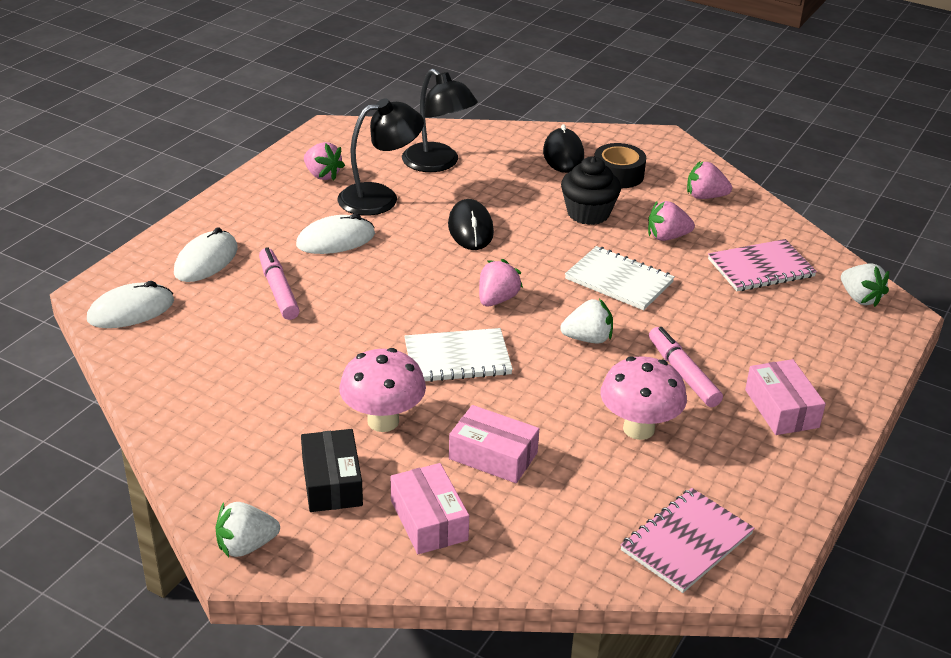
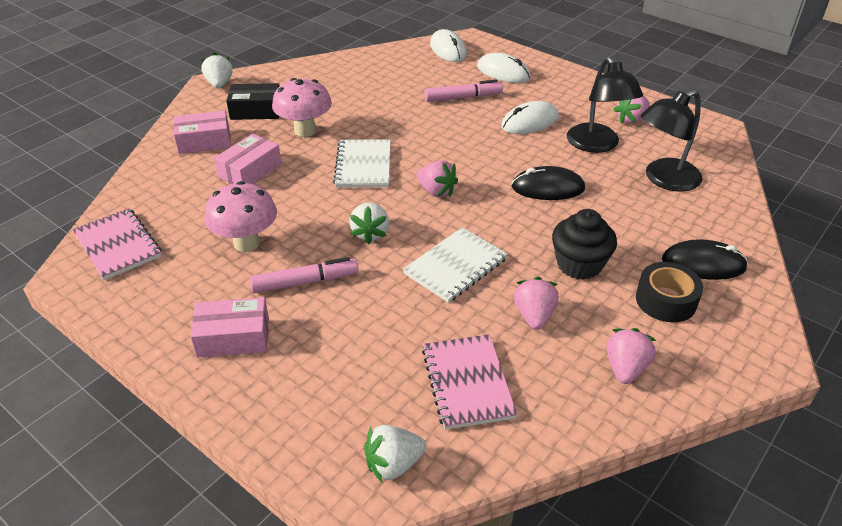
camera: 100 degrees right, 5 degrees up
(335, 240) = (530, 122): white mouse -> white mouse turned 75 degrees clockwise

